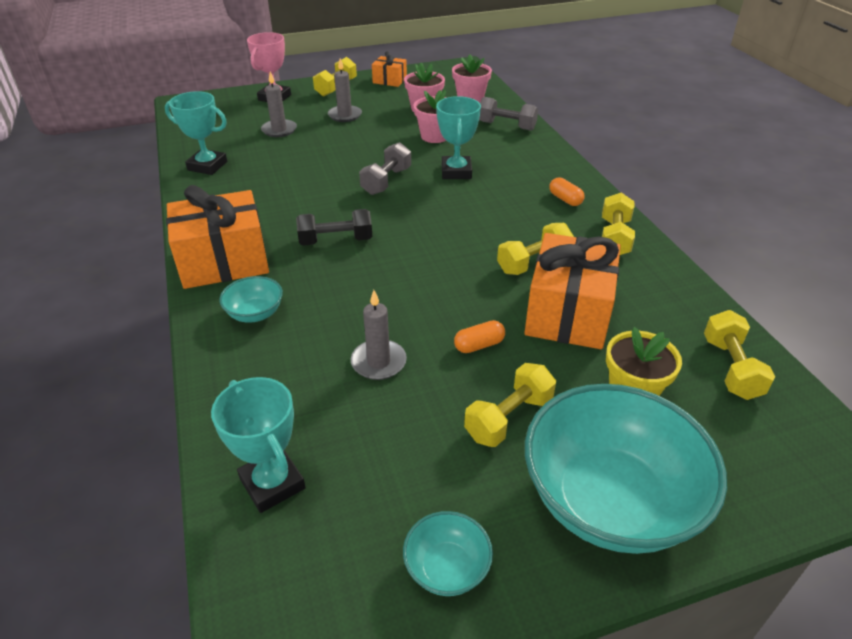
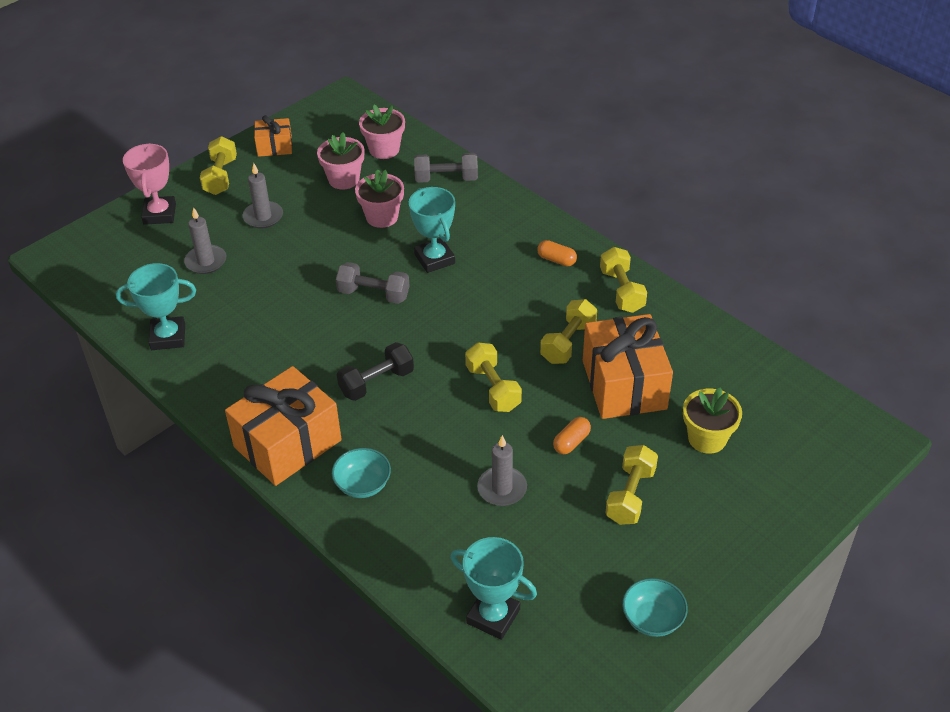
camera: 25 degrees left, 5 degrees up
(386, 181) = (373, 294): grey dumbbell -> grey dumbbell turned 75 degrees counterclockwise
(609, 500) = (730, 528): turquoise bowl -> none
(730, 368) = (766, 390): yellow dumbbell -> yellow dumbbell (493, 388)

